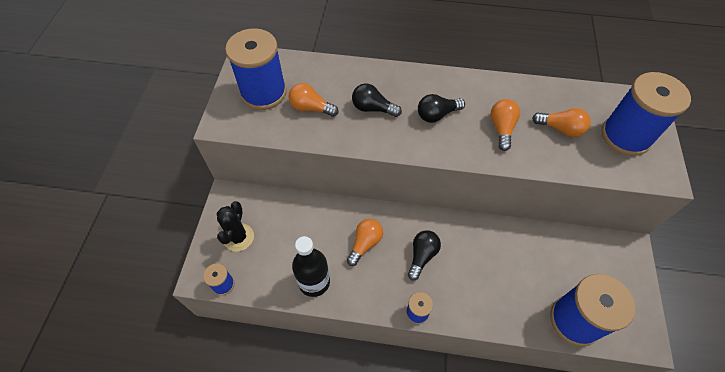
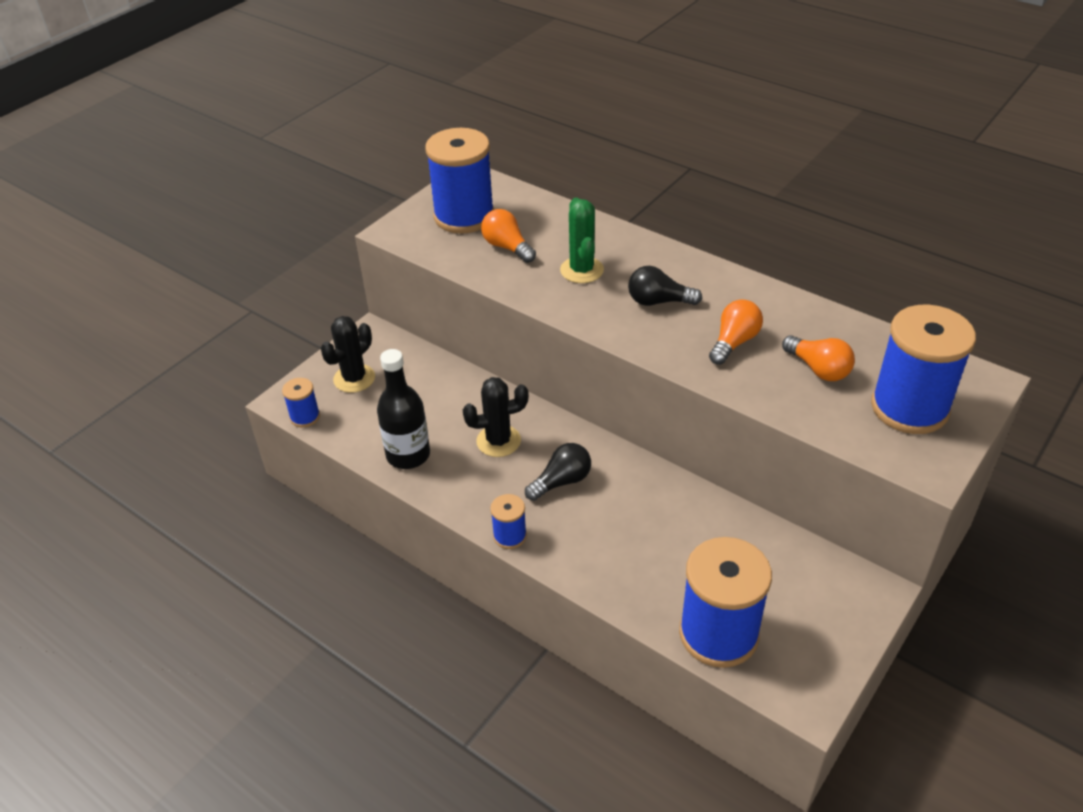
camera: 30 degrees right, 15 degrees down
(365, 243) = (498, 441): orange light bulb -> black cactus
(373, 108) = (581, 270): black light bulb -> green cactus

